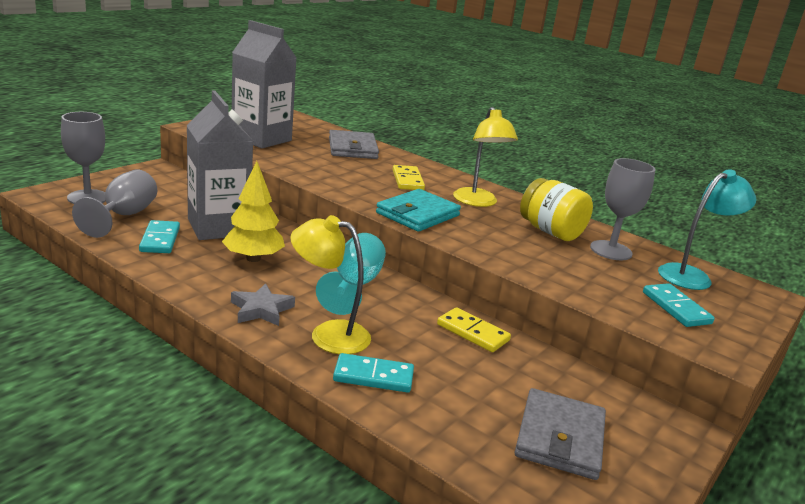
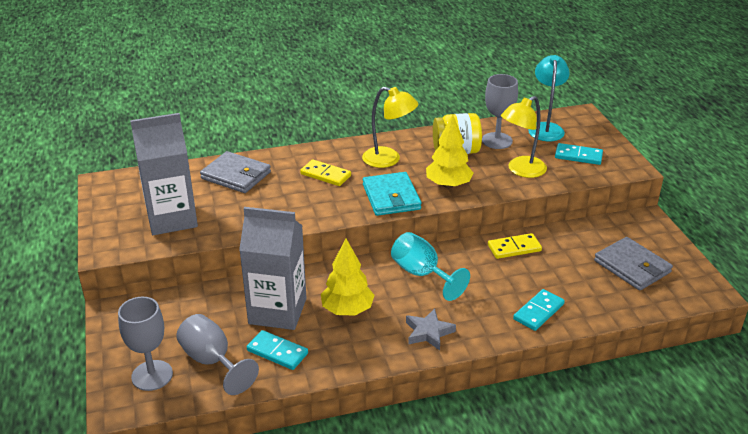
camera: 50 degrees left, 10 degrees up
(328, 334) = (480, 312): yellow lamp -> yellow lamp (521, 170)
(483, 238) = (448, 185): none -> yellow tree

